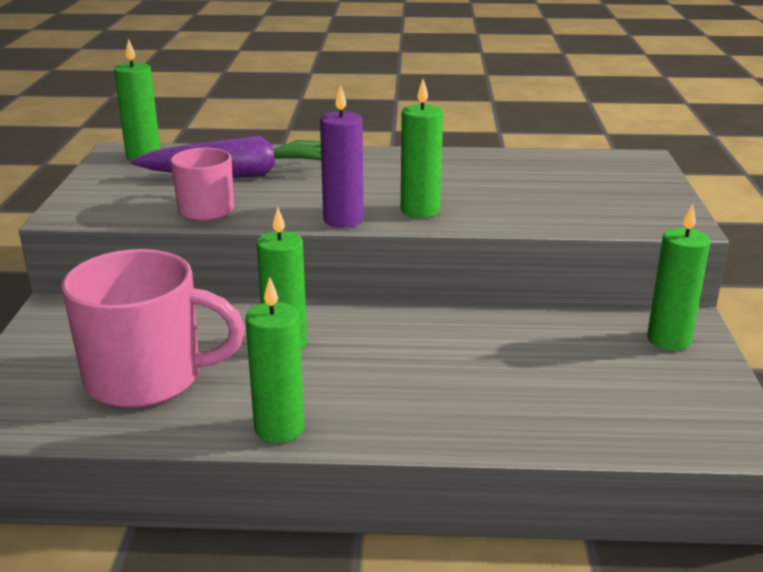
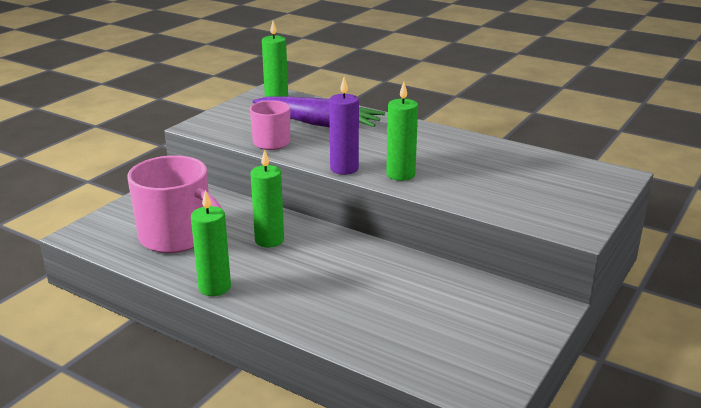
camera: 30 degrees right, 0 degrees up
(668, 339) = (519, 315): green candle -> none

